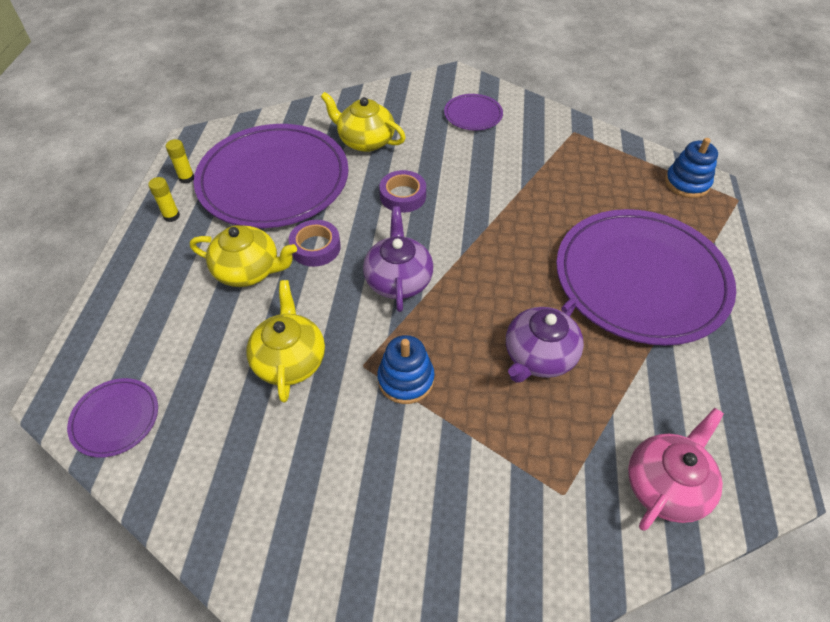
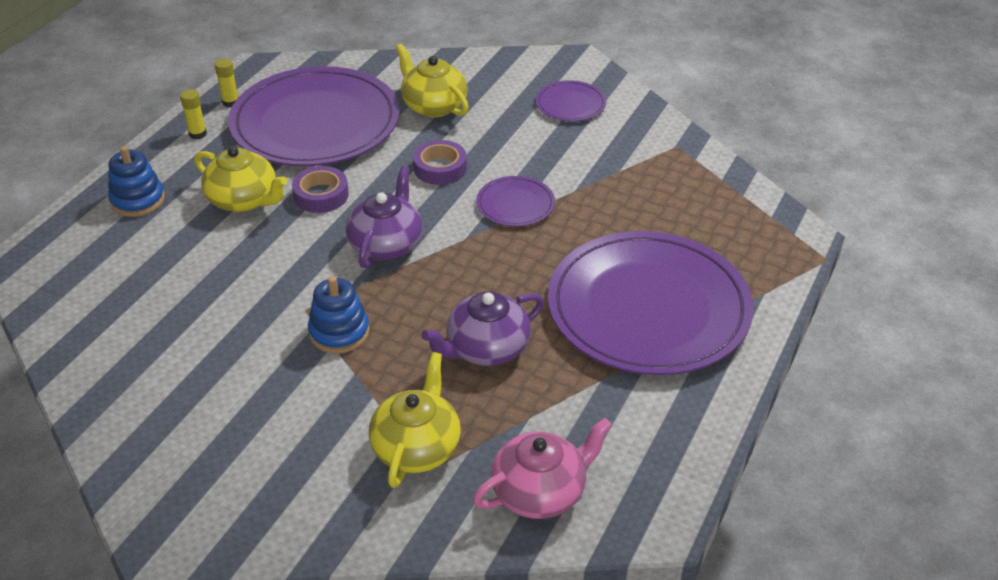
camera: 20 degrees right, 10 degrees down
(115, 419) = (60, 292): purple plate -> purple plate (515, 204)
(290, 359) = (239, 286): yellow teapot -> yellow teapot (417, 447)
(687, 183) = (775, 228): blue stacking toy -> blue stacking toy (138, 200)

